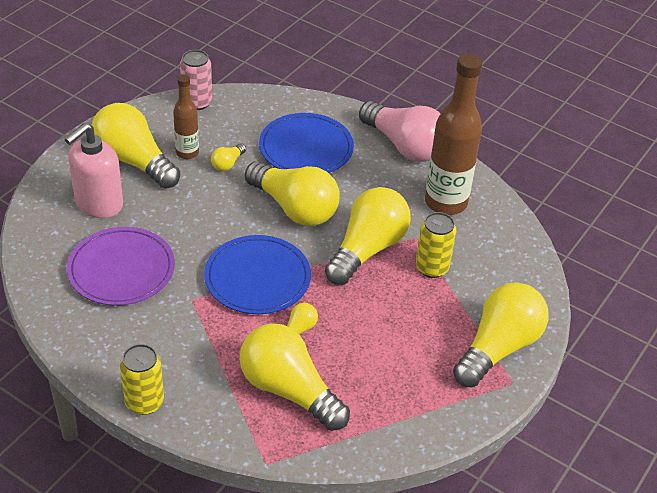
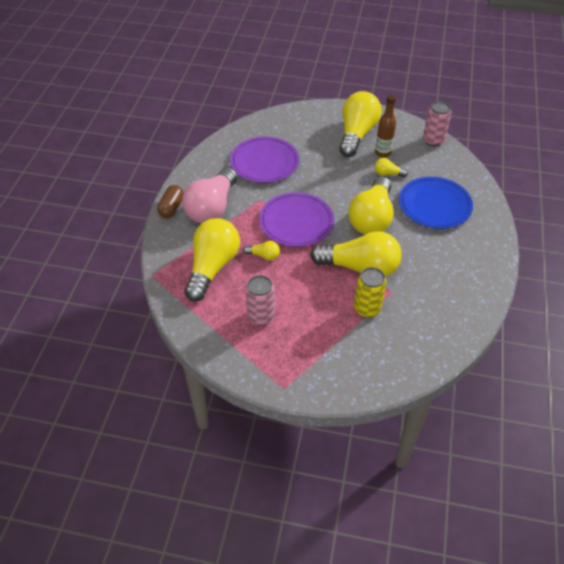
camera: 70 degrees right, 5 degrees up
(98, 204) = (310, 134): pink soap dispenser -> none
(144, 402) = (171, 208): yellow can -> brown capsule
(257, 278) = (296, 222): blue plate -> purple plate
(397, 368) = (260, 316): none -> pink can
(404, 146) = (483, 256): pink light bulb -> pink light bulb (212, 208)
(445, 203) = (441, 298): brown bottle -> none
(498, 347) = (313, 370): yellow light bulb -> none

